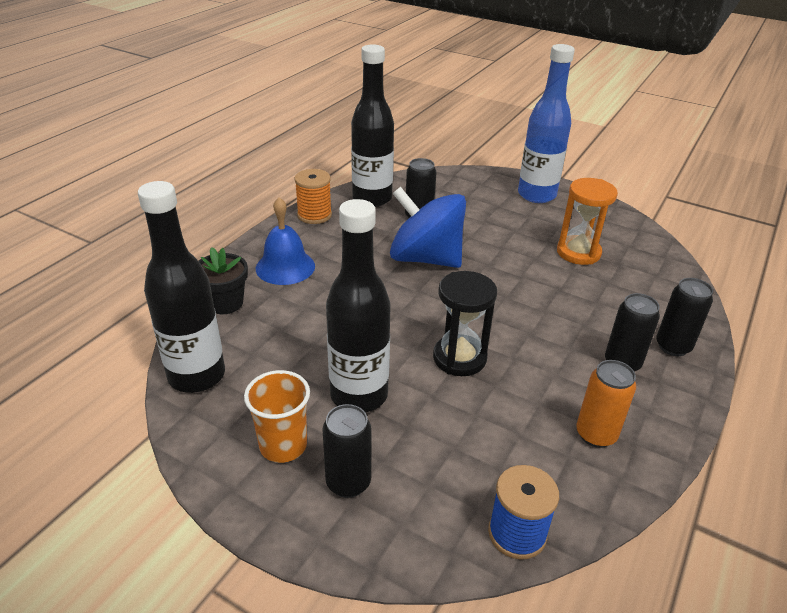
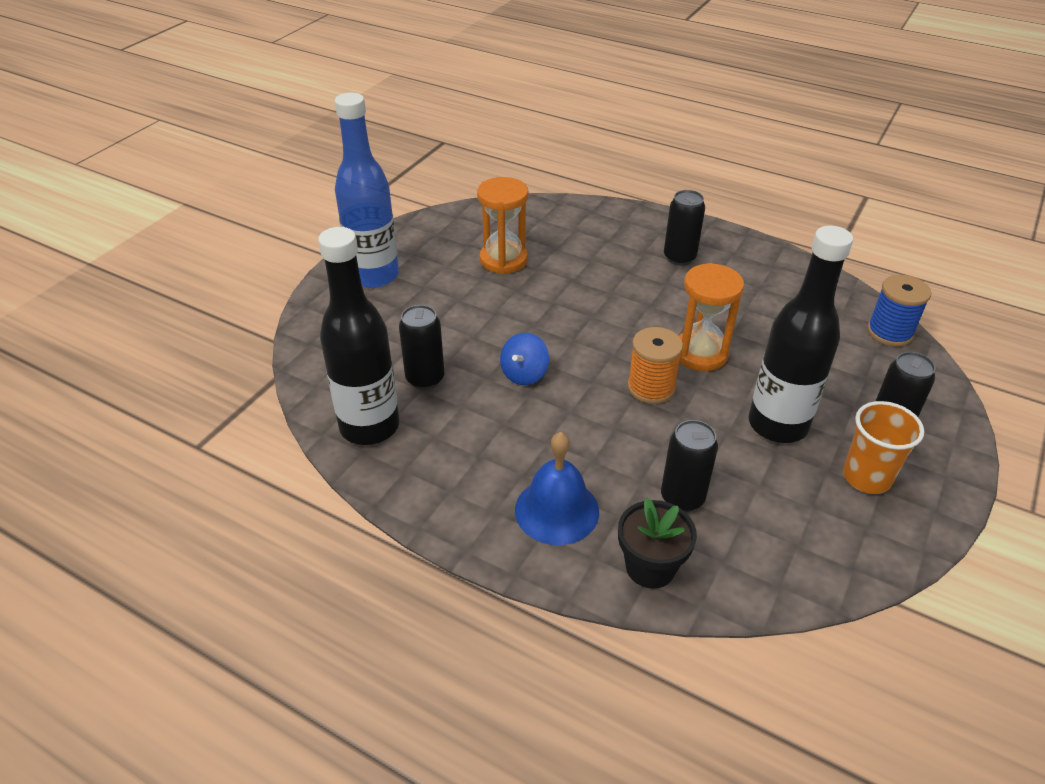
camera: 90 degrees left, 5 degrees up
(197, 376) = (797, 571): black bottle -> none
(314, 215) = (415, 490): orange spool -> orange spool (651, 387)
(425, 258) = (524, 374): blue spinning top -> blue spinning top, size x0.45
(459, 358) = (700, 353): black hourglass -> orange hourglass
(596, 434) = (771, 283): orange can -> none
(673, 346) = (648, 228): black can -> black can (682, 498)

